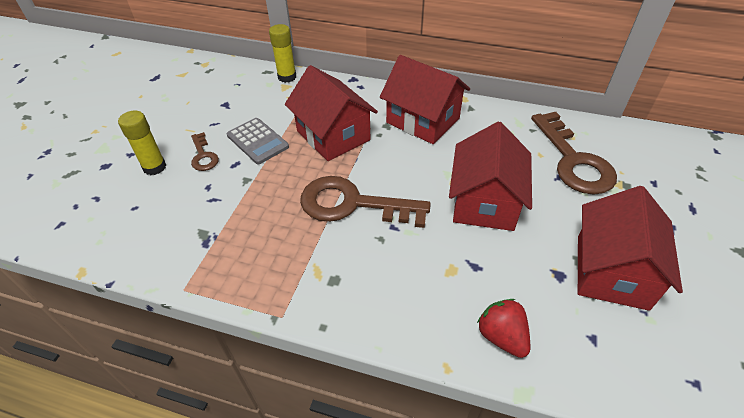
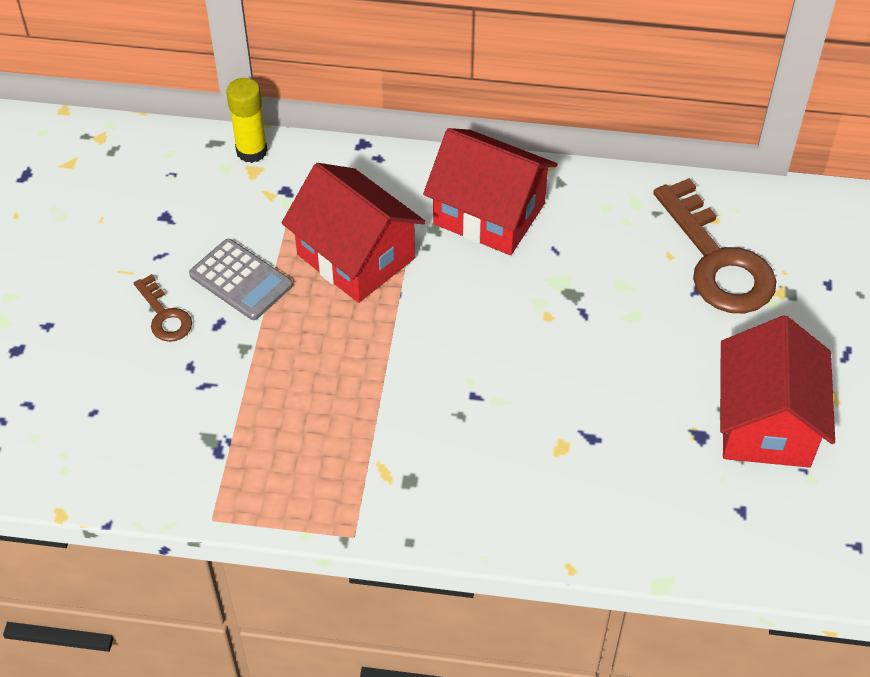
camera: 10 degrees left, 5 degrees up
(154, 167) = (96, 343): yellow glue stick -> none
(353, 204) = (411, 368): brown key -> none
(485, 202) = (596, 342): red house -> none
(502, 337) = (632, 523): red strawberry -> none

